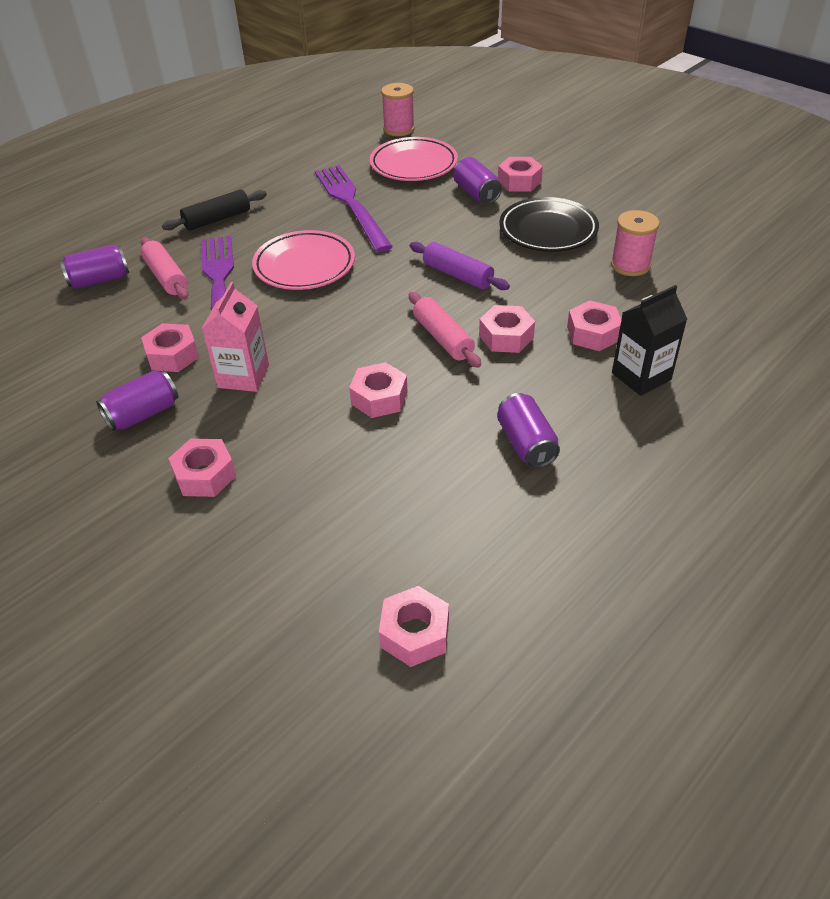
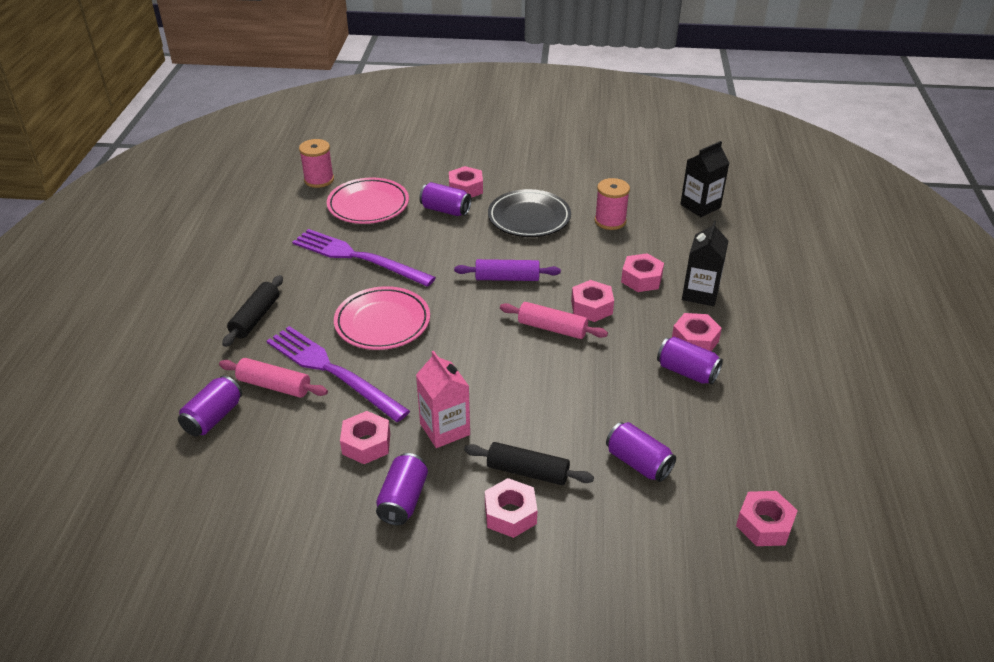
camera: 40 degrees left, 5 degrees down
(263, 449) = (527, 472): none -> black rolling pin
(368, 499) = (638, 463): none -> purple can
(379, 398) = (561, 392): pink nut -> pink nut (695, 340)
(757, 290) = (700, 206): none -> black carton

